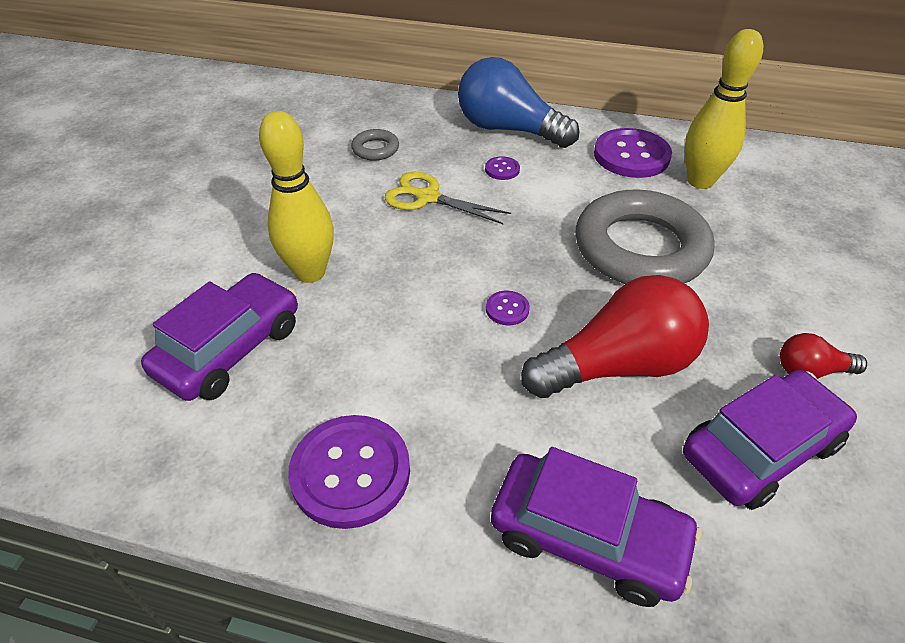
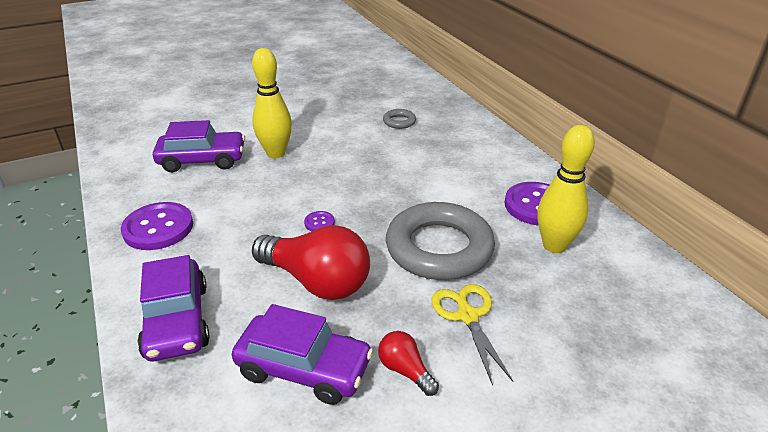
camera: 50 degrees right, 10 degrees down
(427, 197) = (380, 156): yellow scissors -> yellow scissors (467, 316)
(502, 169) = (443, 166): purple button -> none
(508, 130) = (487, 151): blue light bulb -> none

